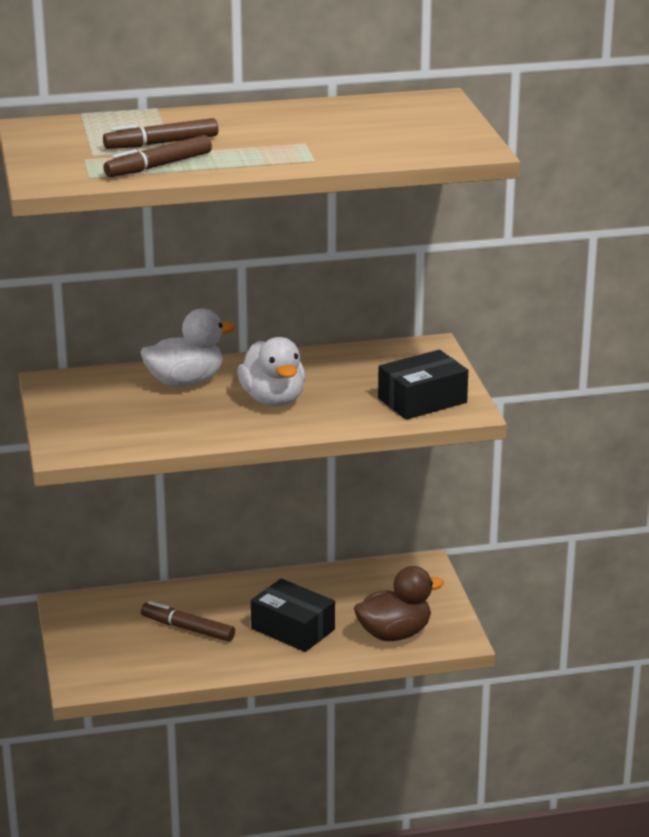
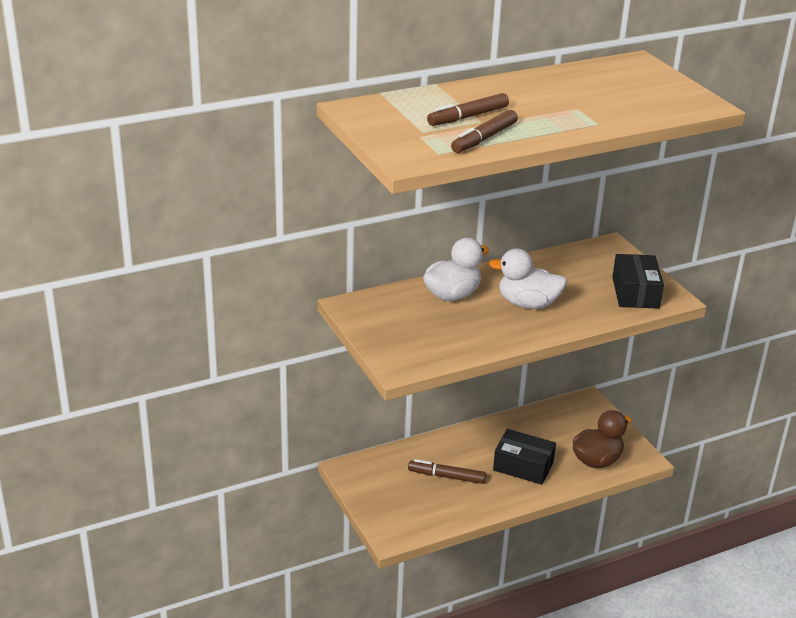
camera: 15 degrees left, 5 degrees up
(273, 400) = (527, 304): white duck -> white duck turned 135 degrees clockwise
(422, 400) = (635, 292): black box -> black box turned 45 degrees counterclockwise

